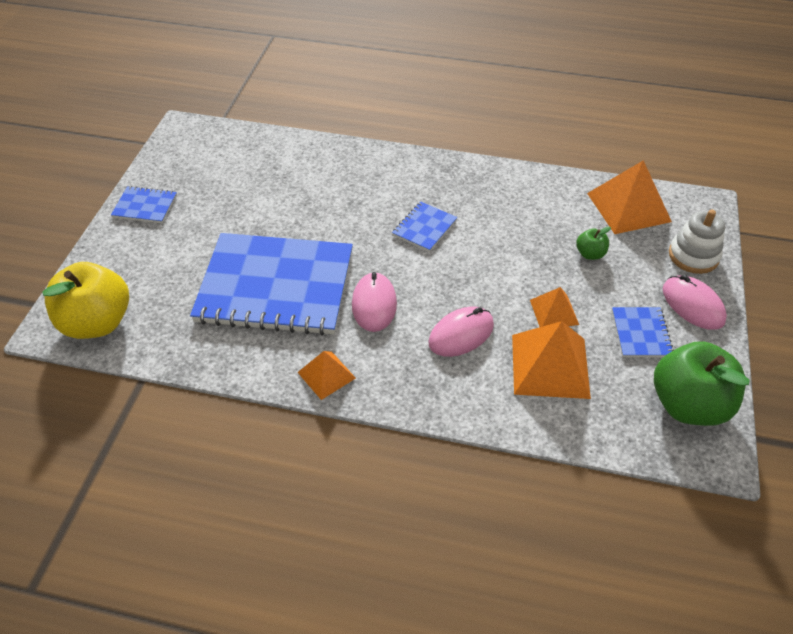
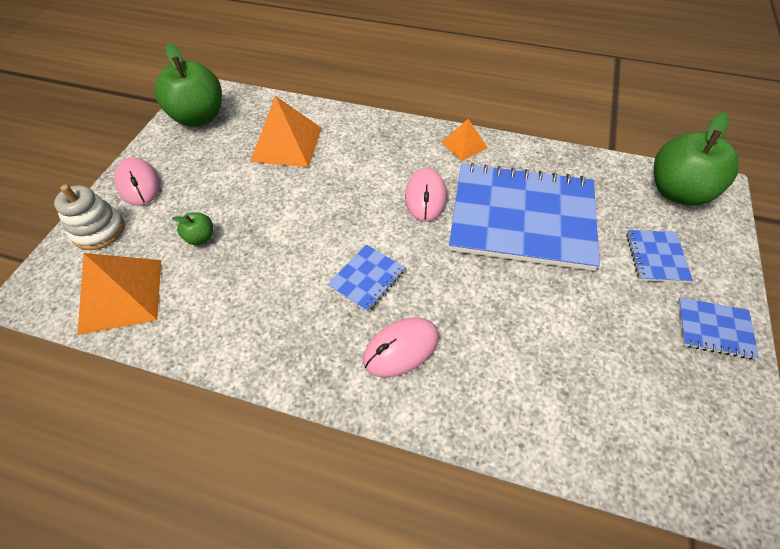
camera: 175 degrees left, 5 degrees up
(97, 322) = (678, 192): yellow apple -> green apple
(461, 334) = (351, 169): pink mouse -> pink mouse (401, 348)
(554, 312) = (264, 183): orange pyramid -> none
(641, 333) = (200, 163): blue notebook -> blue notebook (656, 257)

